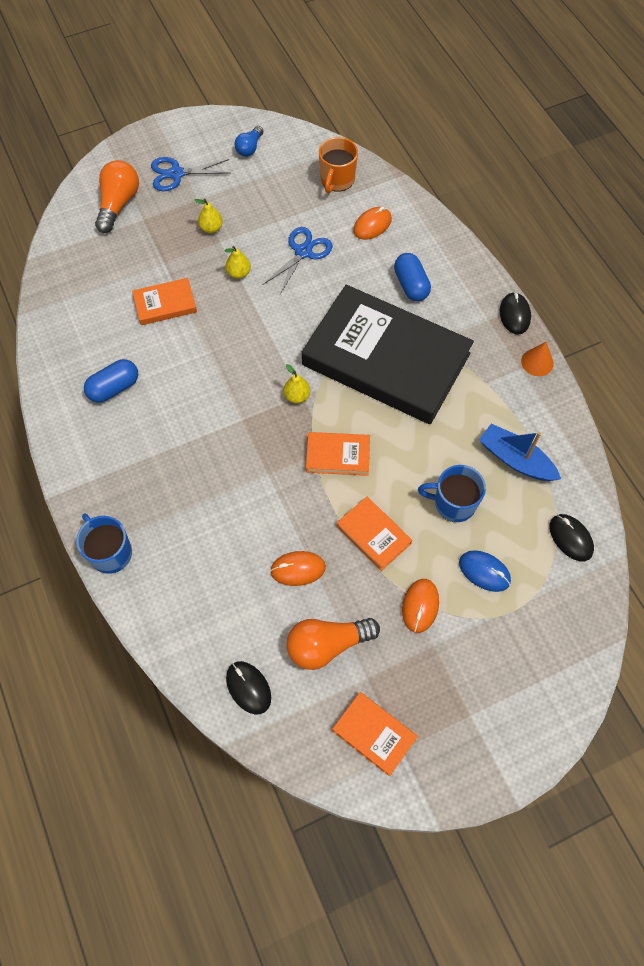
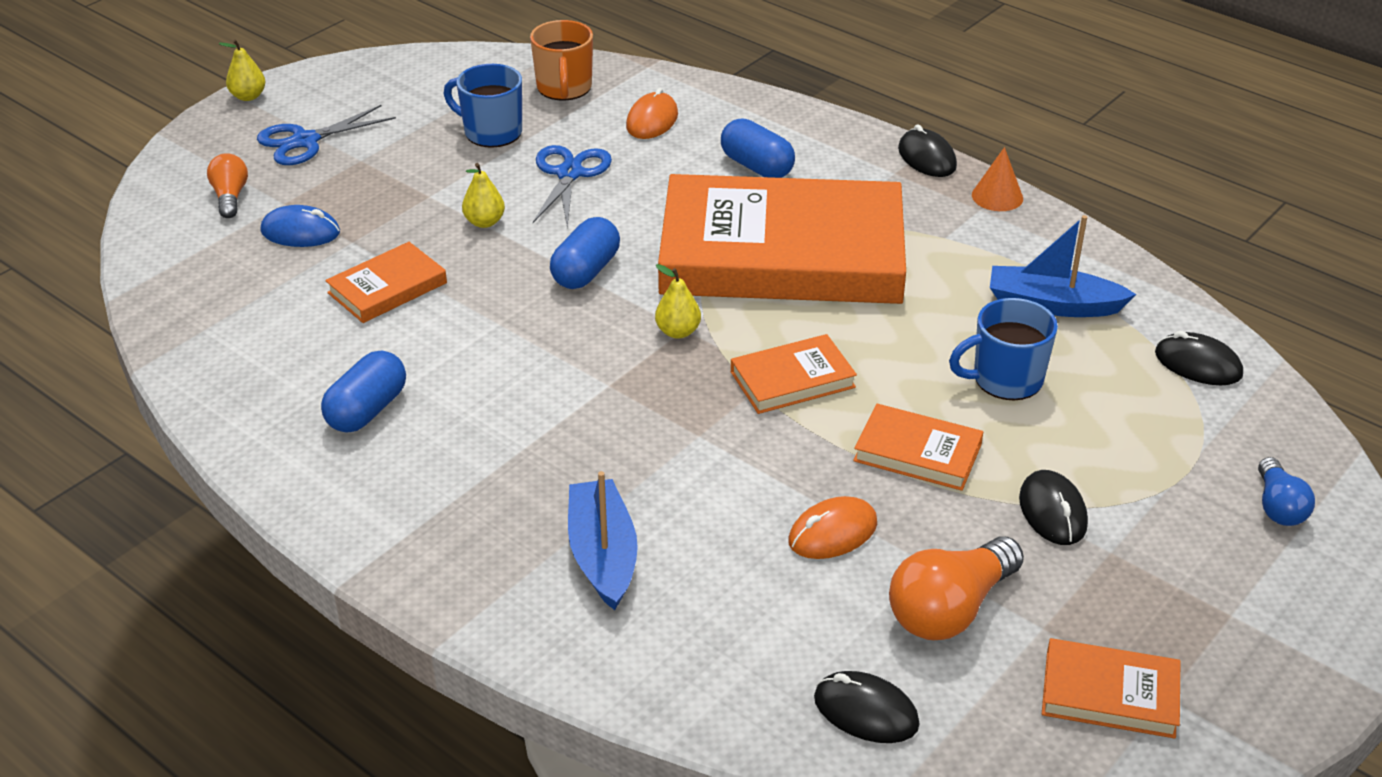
camera: 25 degrees left, 25 degrees down
(110, 552) = (501, 619): blue mug -> blue mug (491, 132)
(118, 204) = (230, 197): orange light bulb -> orange light bulb, size x0.59
(178, 533) = (603, 555): none -> blue boat
(211, 228) = (404, 185): yellow pear -> yellow pear (248, 96)
(249, 148) = (405, 87): blue light bulb -> blue light bulb (1278, 506)
(273, 331) = (586, 271): none -> blue capsule
(386, 359) = (782, 253): black book -> orange book
(420, 606) = (1052, 512): orange mouse -> black mouse
(484, 572) = (1112, 440): blue mouse -> blue mouse (300, 232)

